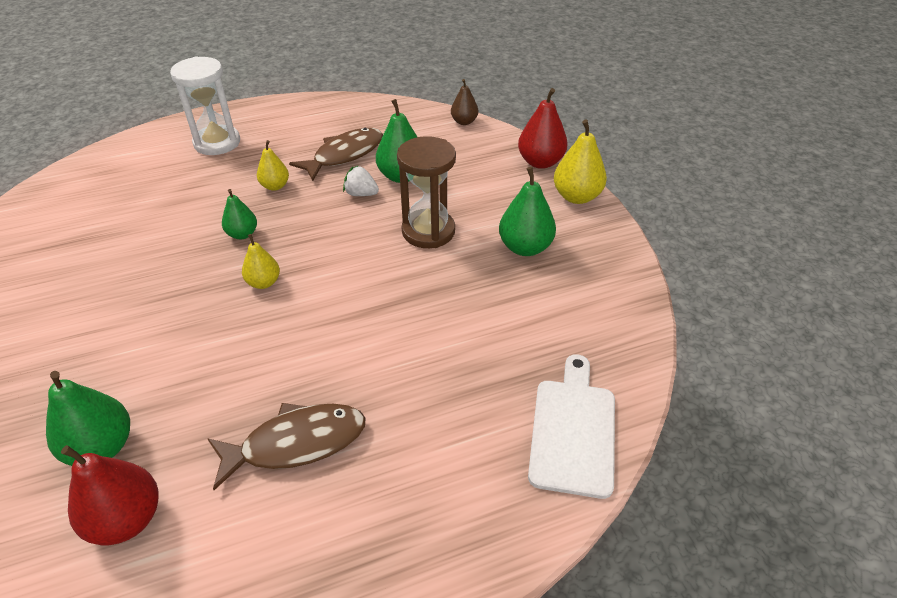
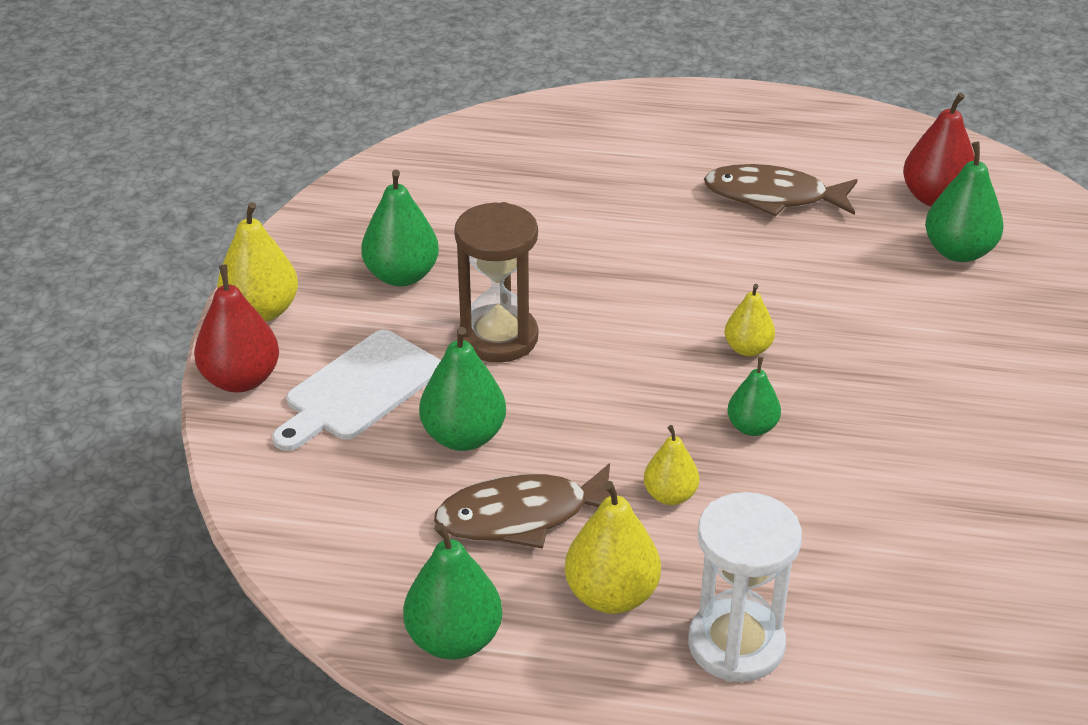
camera: 150 degrees left, 5 degrees down
(283, 141) = (611, 595): none -> yellow pear
(341, 110) = (454, 639): none -> green pear
(361, 194) = (546, 429): white strawberry -> none
(464, 122) = (263, 508): brown pear -> none
(573, 430) = (528, 129): white cutting board -> white cutting board (359, 389)

